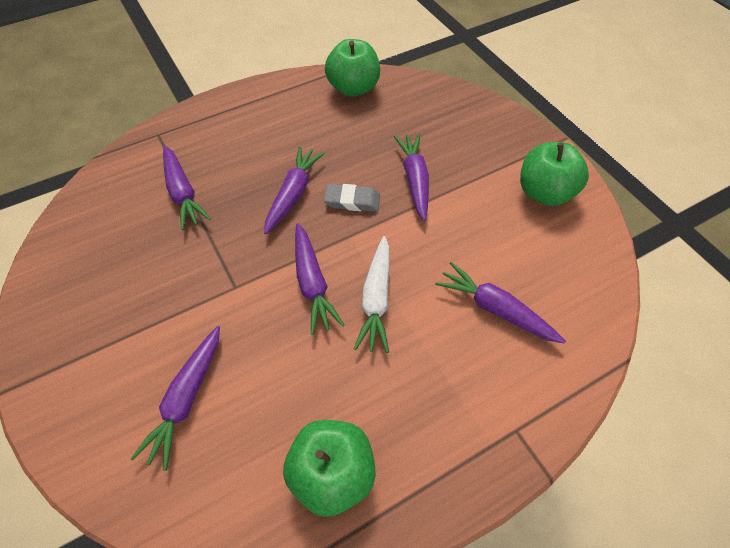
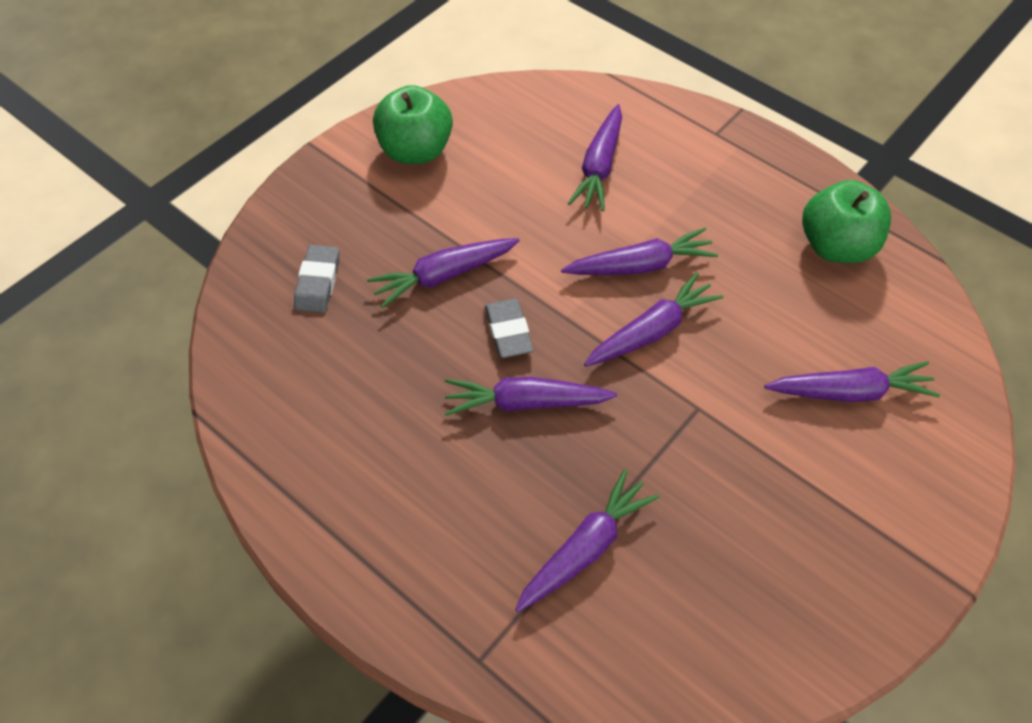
camera: 110 degrees left, 0 degrees up
(353, 88) = (270, 404): green apple -> none
(376, 299) = (640, 265): white carrot -> purple carrot
(434, 120) = (318, 282): none -> grey eraser

